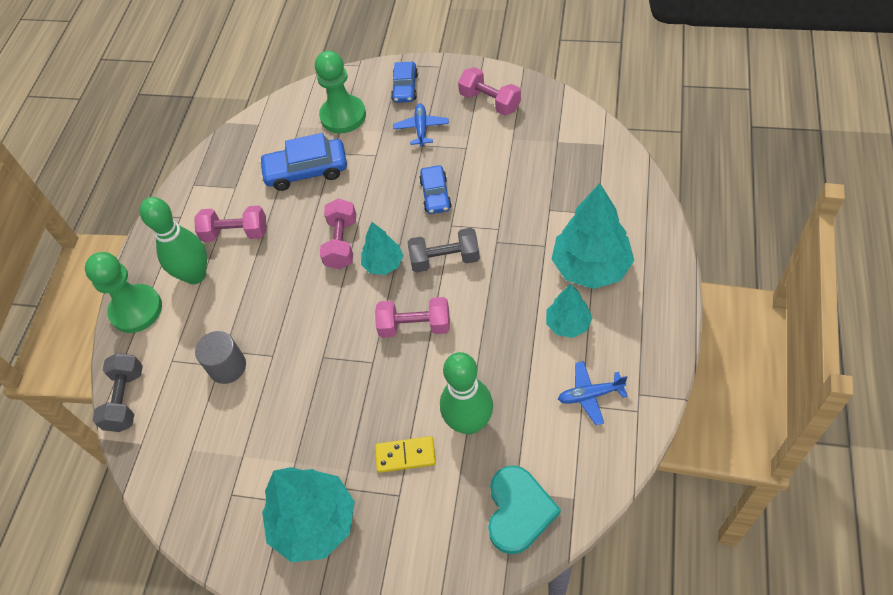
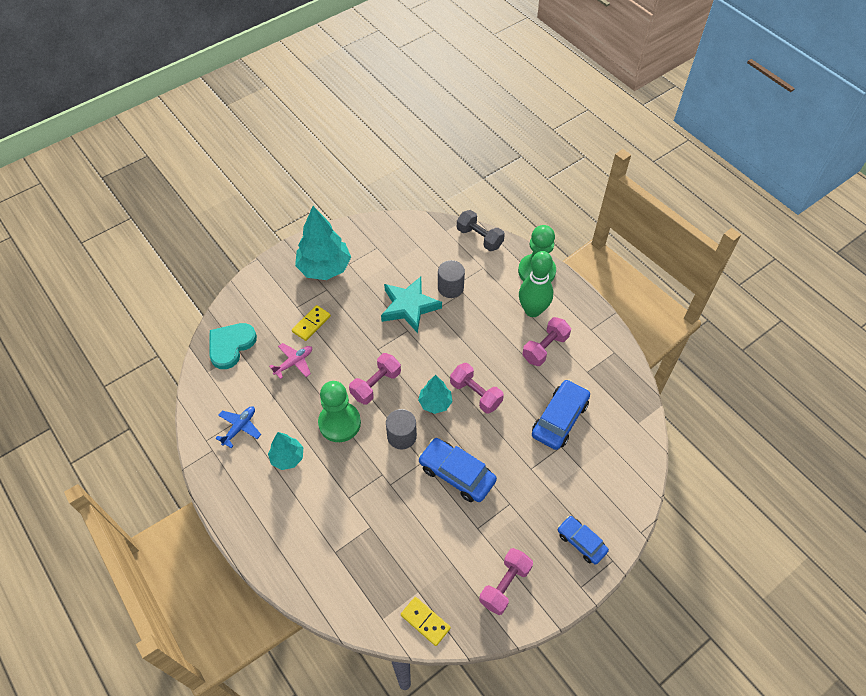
camera: 125 degrees right, 0 degrees up
(290, 382) = (409, 306): none -> turquoise star
(343, 116) = (592, 479): green pawn -> green pawn (339, 423)
(421, 128) = (526, 516): blue plane -> none
(435, 194) = (456, 474): blue car -> blue car, size x1.57
(445, 259) = (401, 436): grey dumbbell -> grey cylinder
(469, 422) = (294, 363): green bowling pin -> pink plane
(490, 102) = (505, 585): pink dumbbell -> pink dumbbell turned 45 degrees counterclockwise
(518, 510) = (231, 345): turquoise heart -> turquoise heart turned 75 degrees clockwise
(572, 121) = (425, 621): none -> yellow domino
(591, 267) = (305, 506): turquoise tree -> none

